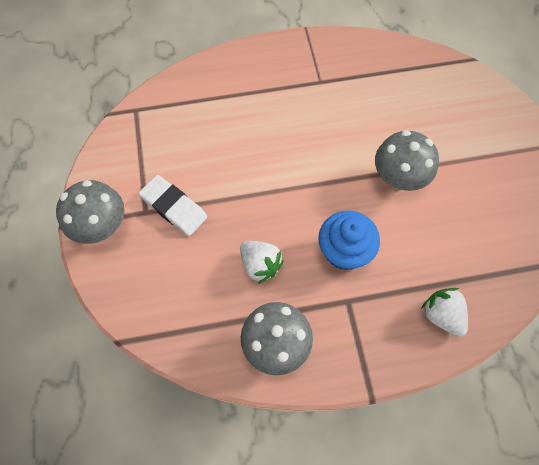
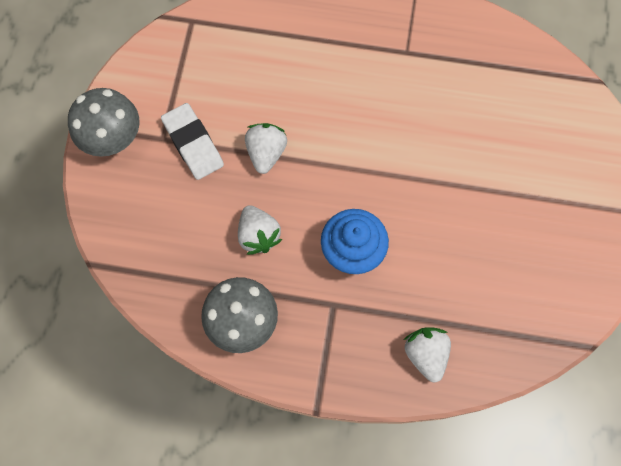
camera: 20 degrees right, 5 degrees up
(239, 195) = (266, 153): none -> white strawberry
(398, 177) = (446, 192): grey mushroom -> none

